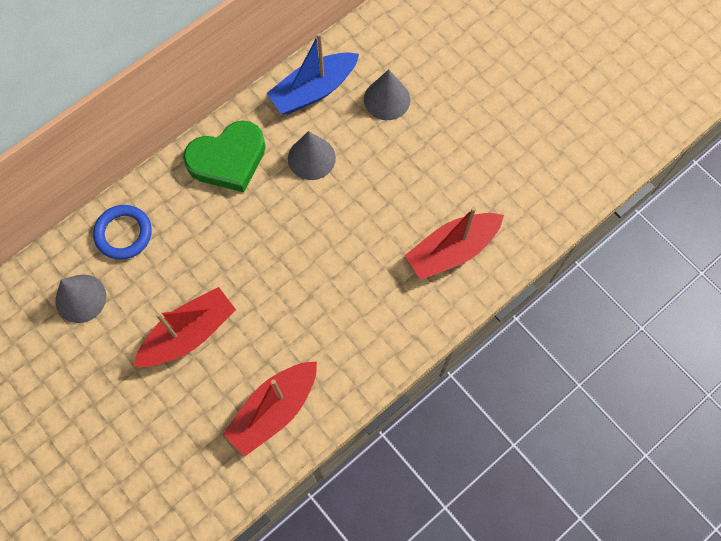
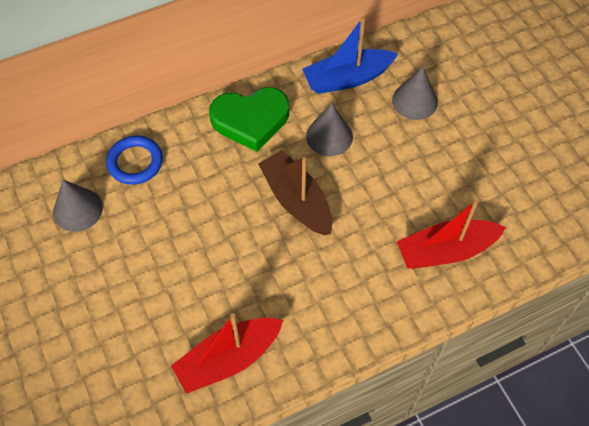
camera: 15 degrees right, 10 degrees down
(189, 334) = (168, 266): red boat -> none
(297, 234) = (296, 200): none -> brown boat

